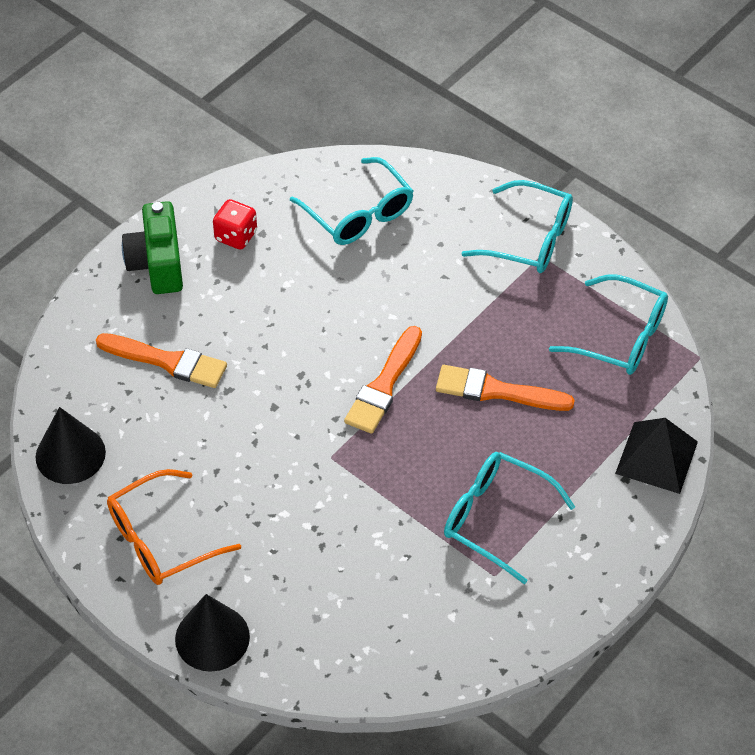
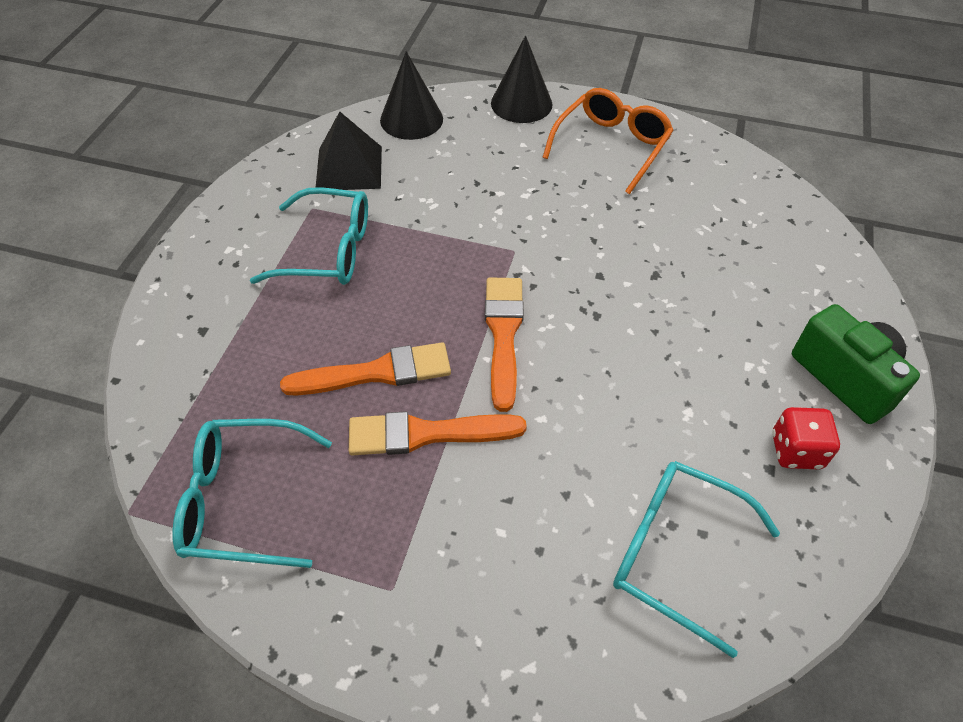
camera: 155 degrees right, 0 degrees up
(70, 454) = (741, 177): black cone -> black cone (411, 119)
(167, 361) = (735, 280): orange brush -> orange brush (427, 434)
(529, 239) = (418, 613): turquoise glasses -> none
(656, 457) = (170, 363): black pyramid -> black pyramid (349, 168)

